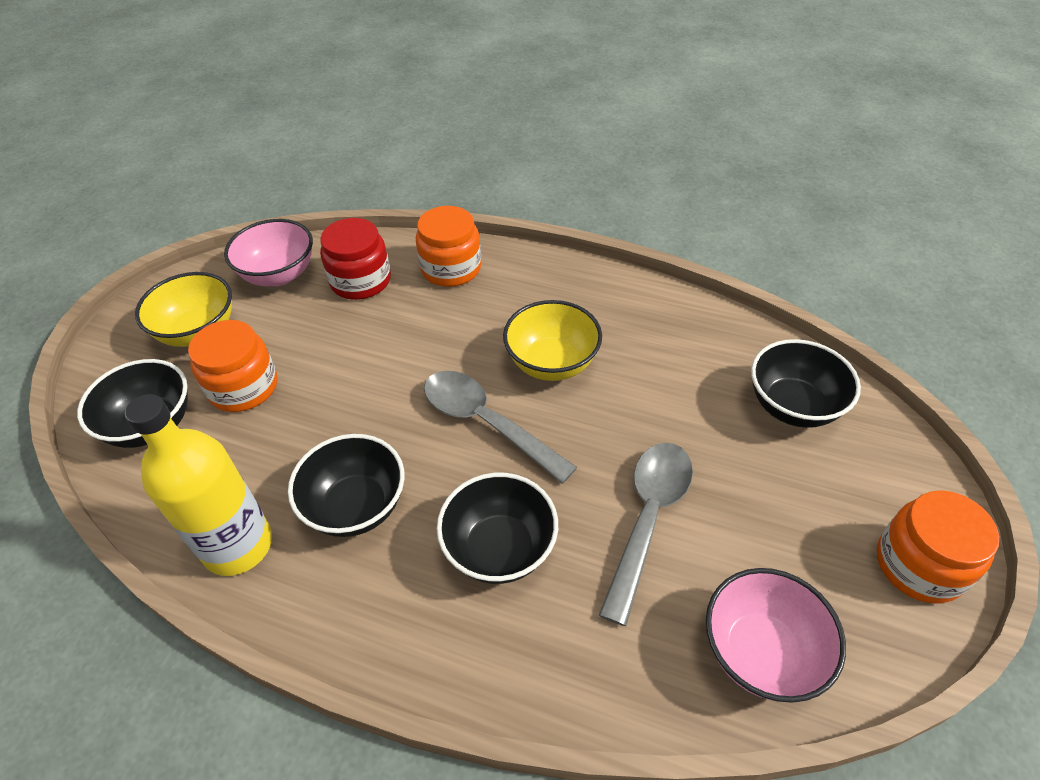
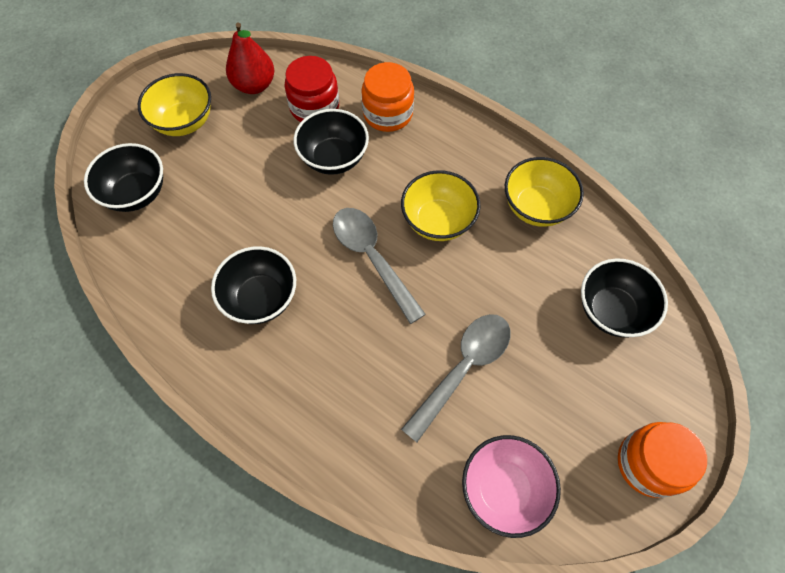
camera: 15 degrees right, 15 degrees up
(238, 545) = (175, 304): yellow bottle -> none
(243, 387) = (206, 179): orange jar -> none
(279, 275) = (254, 85): pink bowl -> red pear
(499, 548) = (350, 359): black bowl -> black bowl (334, 158)
(659, 322) = (536, 207): none -> yellow bowl

